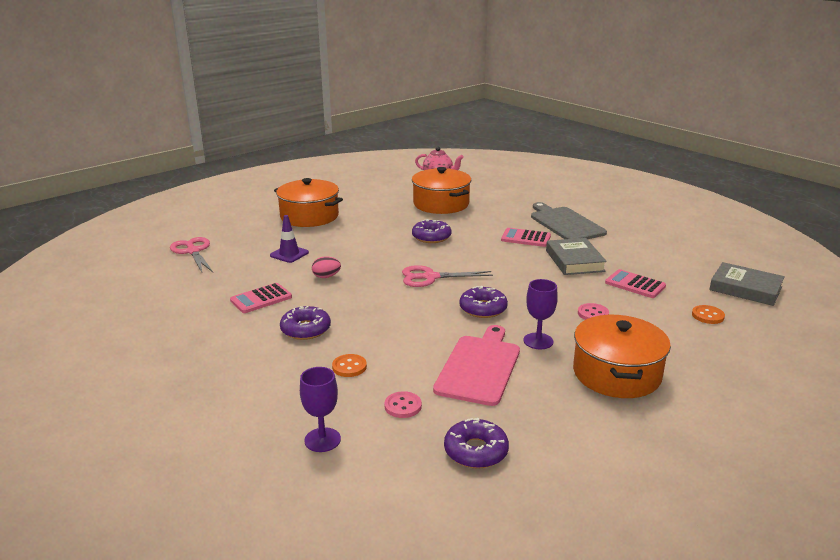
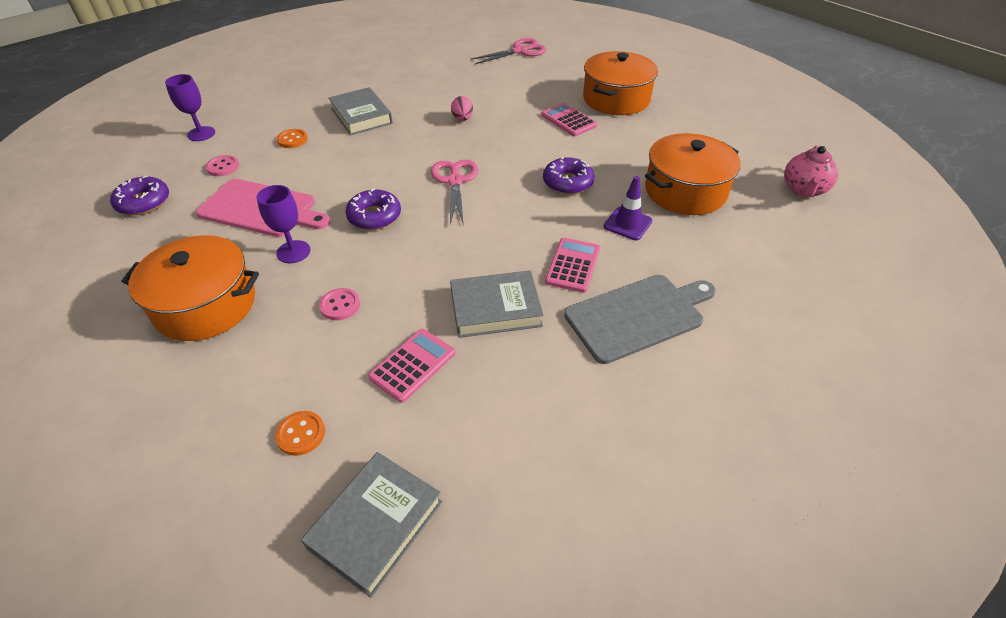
camera: 90 degrees right, 20 degrees up
(261, 299) = (421, 91): pink calculator -> pink calculator (569, 120)
(289, 254) = (515, 96): purple traffic cone -> purple traffic cone (627, 224)
(305, 329) = (361, 116): purple donut -> grey book

